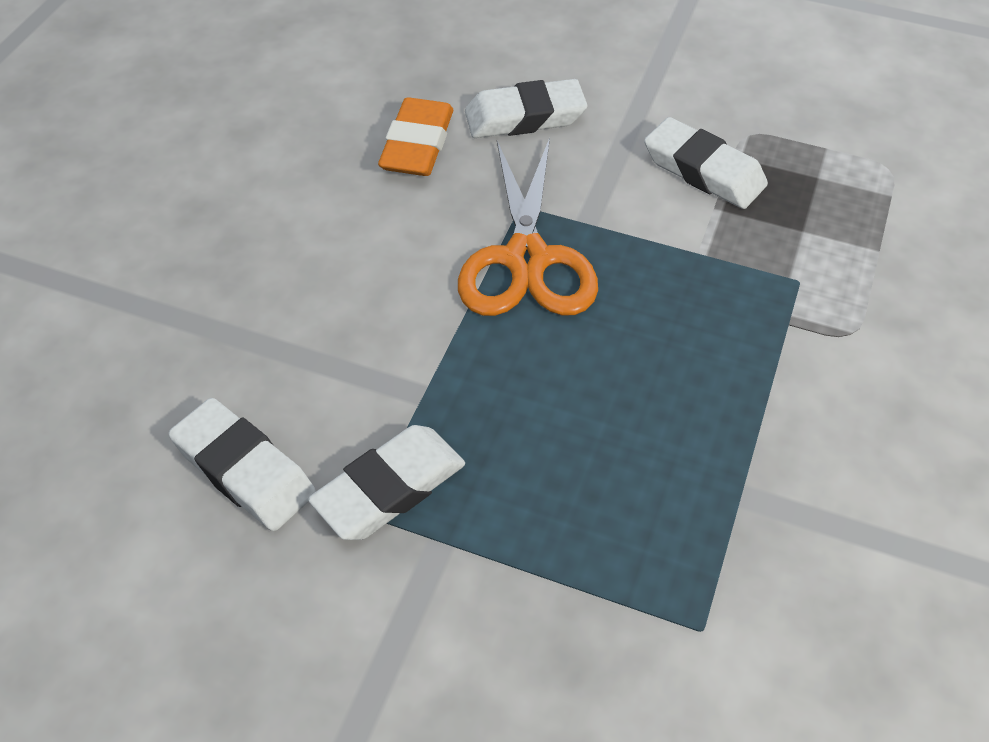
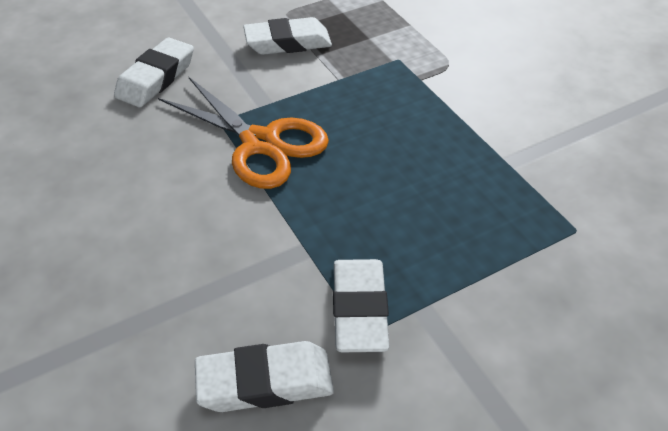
camera: 50 degrees left, 5 degrees down
(417, 145) = (110, 133): orange eraser -> none

